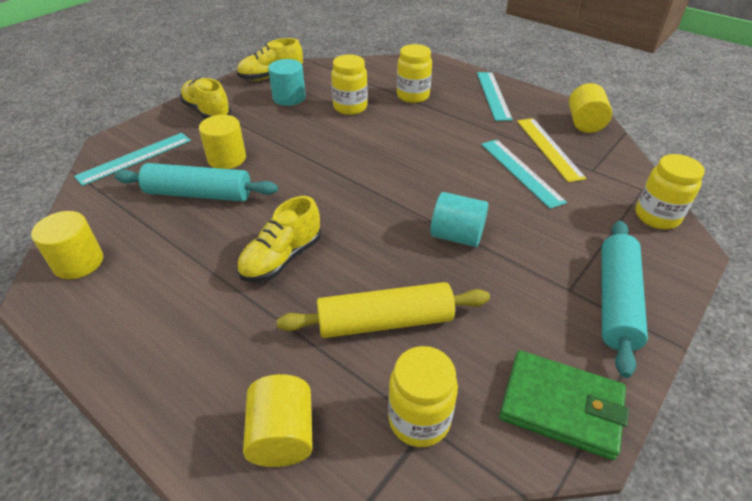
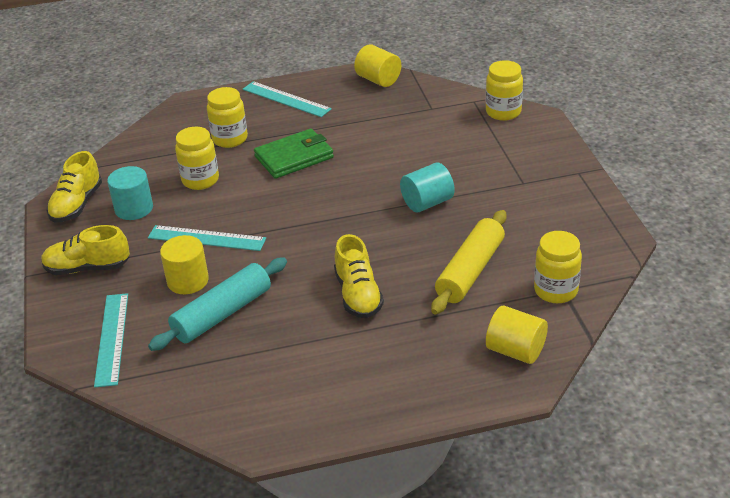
camera: 50 degrees left, 5 degrees down
(78, 262) = (237, 410): yellow cylinder -> none
(520, 172) = (396, 139): turquoise ruler -> turquoise ruler (206, 238)
(548, 148) = (385, 112): yellow ruler -> none
(561, 406) = (596, 233): green wallet -> green wallet (294, 157)
(616, 301) = (549, 171): turquoise rolling pin -> none

